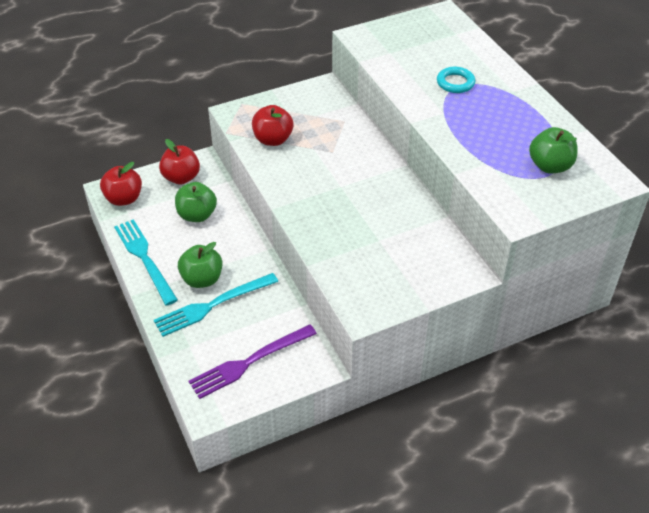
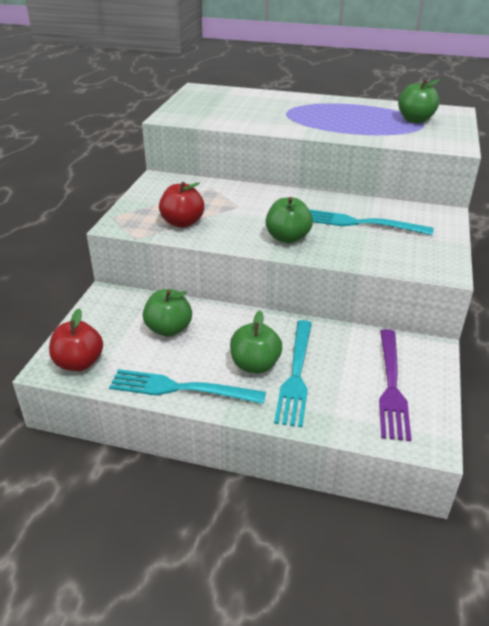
camera: 50 degrees left, 10 degrees down
(181, 178) = (107, 315): red apple -> none
(314, 203) = (287, 238): none -> green apple
(386, 230) = (360, 223): none -> turquoise fork
(455, 83) = (281, 111): turquoise ring -> none

